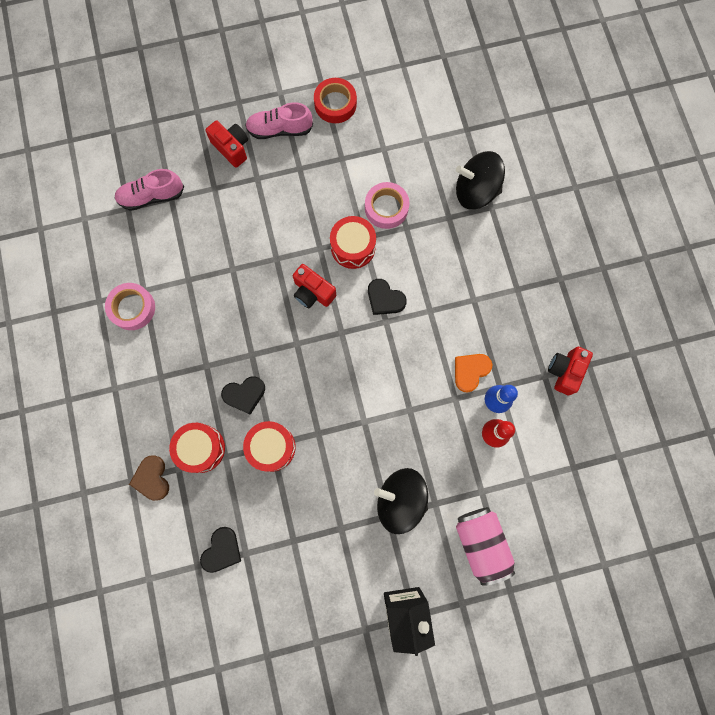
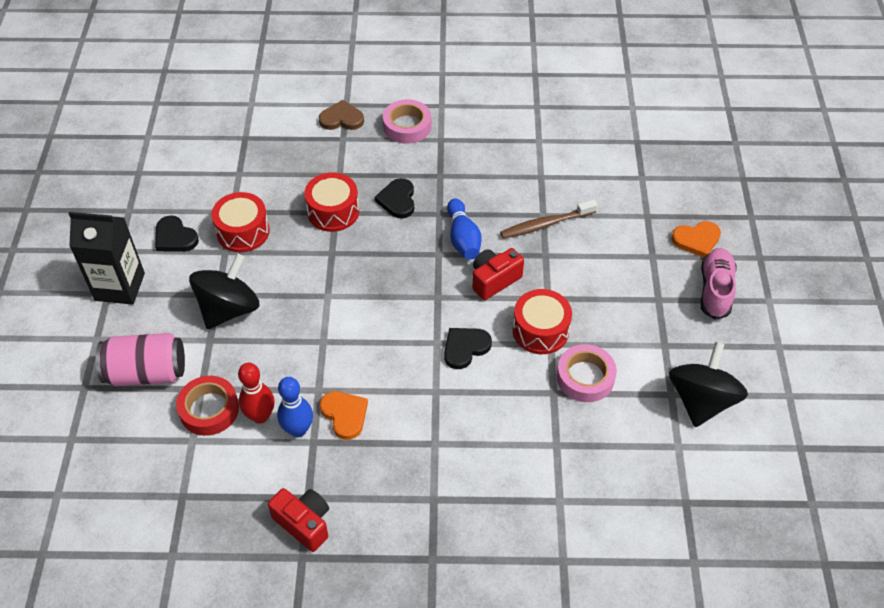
camera: 105 degrees right, 25 degrees down
(132, 308) = (521, 129): pink tape -> pink tape (407, 126)
(152, 196) = (647, 162): pink shoe -> none
(201, 448) = (355, 158): red drum -> red drum (243, 232)
(222, 550) = (250, 157): black heart -> black heart (175, 237)
(231, 148) = (696, 240): red camera -> orange heart
(242, 264) = (546, 224): none -> brown toothbrush
(274, 327) = (463, 238): none -> blue bowling pin
(335, 104) = (745, 355): red tape -> red tape (209, 409)
(475, 191) = (587, 487): black spinning top -> black spinning top (701, 400)

